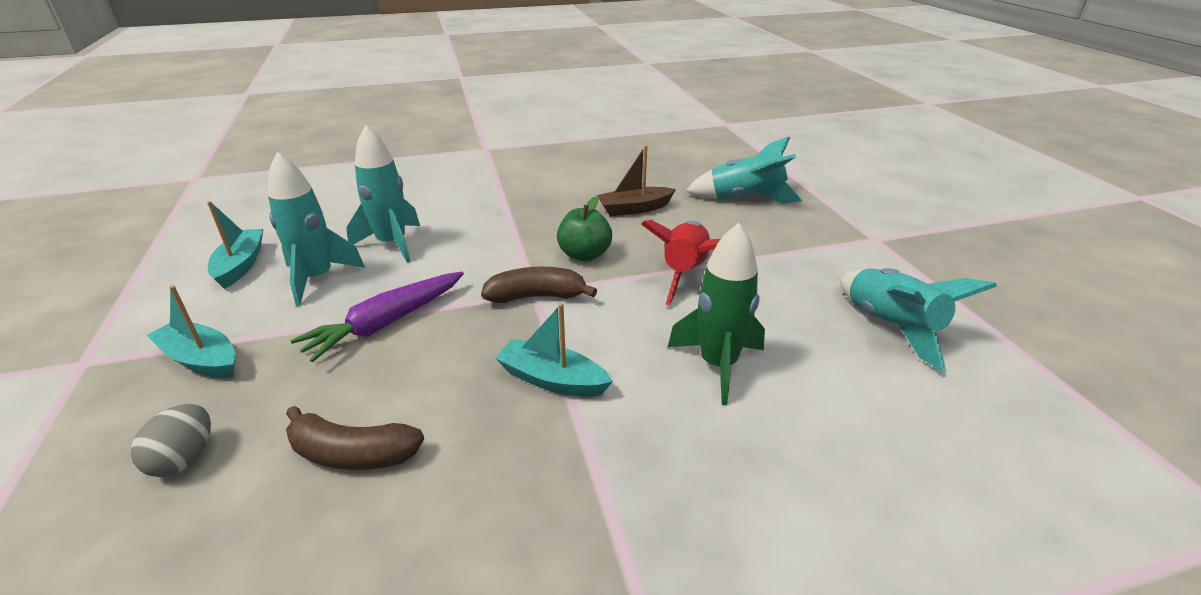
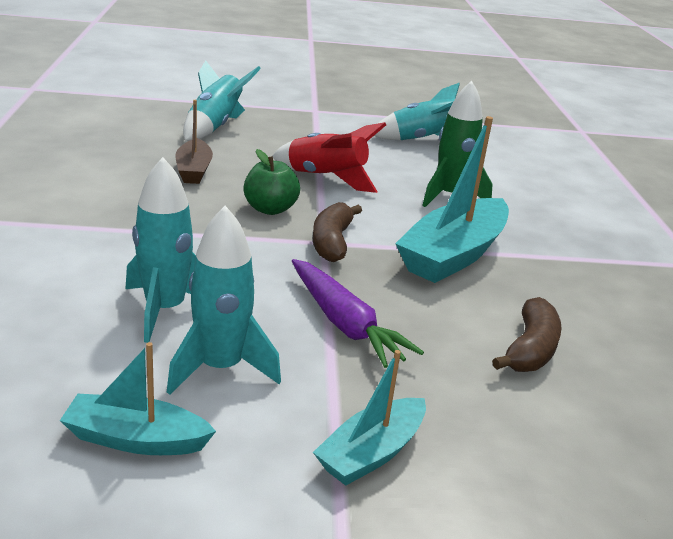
camera: 80 degrees left, 5 degrees down
(184, 459) = (534, 445): grey egg -> none
(553, 380) = (454, 255): turquoise boat -> turquoise boat, size x1.74

